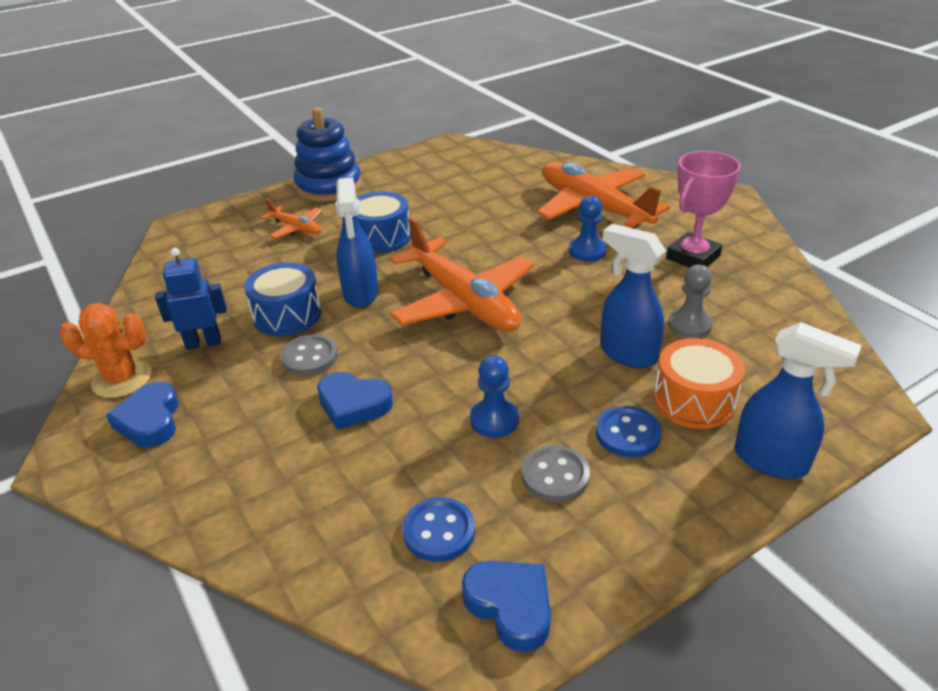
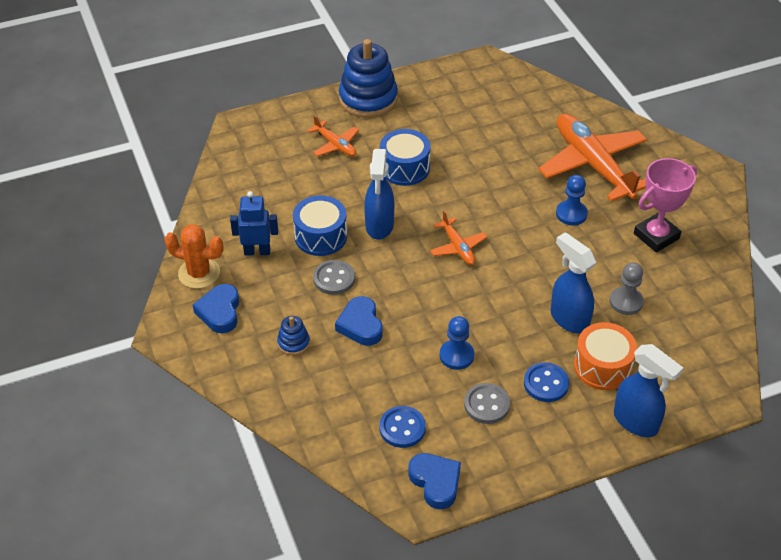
camera: 10 degrees right, 10 degrees up
(259, 442) = (293, 343): none -> blue stacking toy
(353, 404) = (360, 325): blue heart -> blue heart turned 45 degrees clockwise
(463, 301) = (457, 247): orange plane -> orange plane, size x0.47

